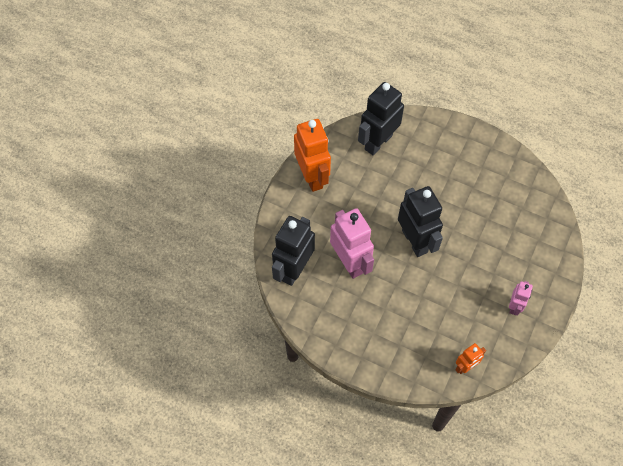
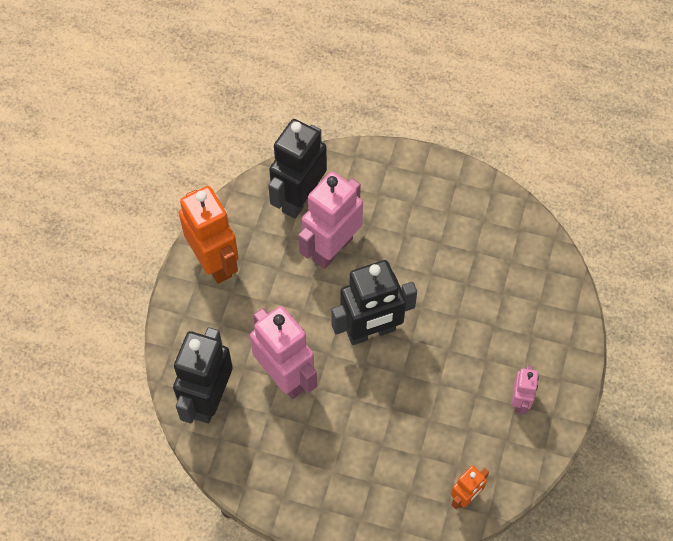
camera: 10 degrees left, 0 degrees up
(395, 180) = (332, 249): none -> pink robot
(415, 241) = (371, 332): black robot -> black robot turned 105 degrees clockwise

